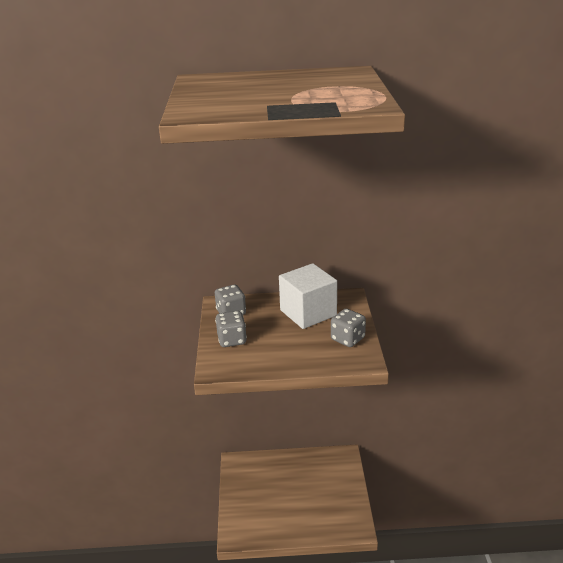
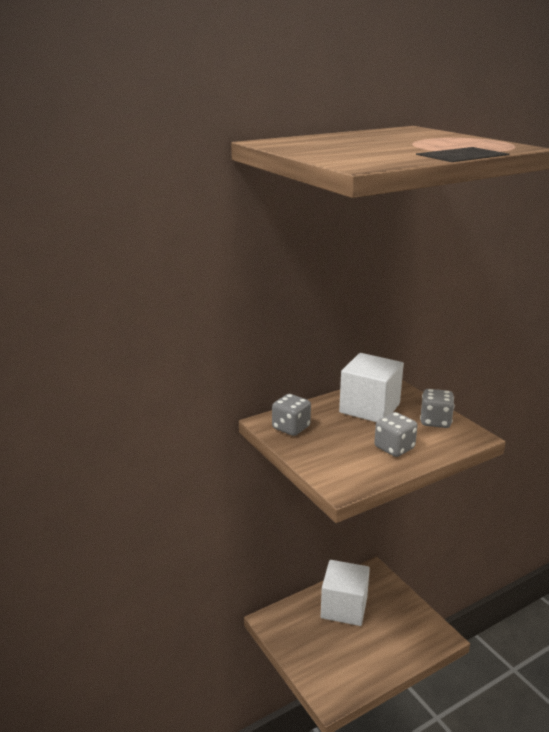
camera: 30 degrees left, 5 degrees down
(232, 340) = (324, 454): grey dice -> grey dice (394, 448)
(298, 474) = (344, 607): none -> white cube

